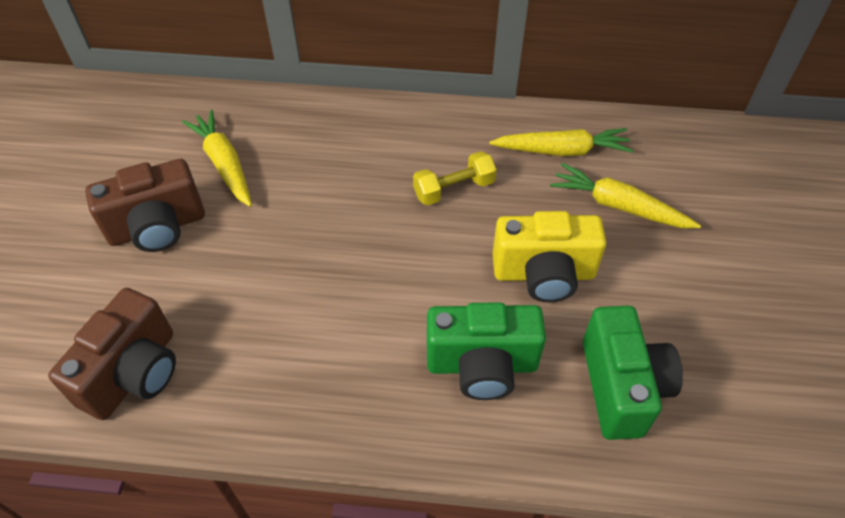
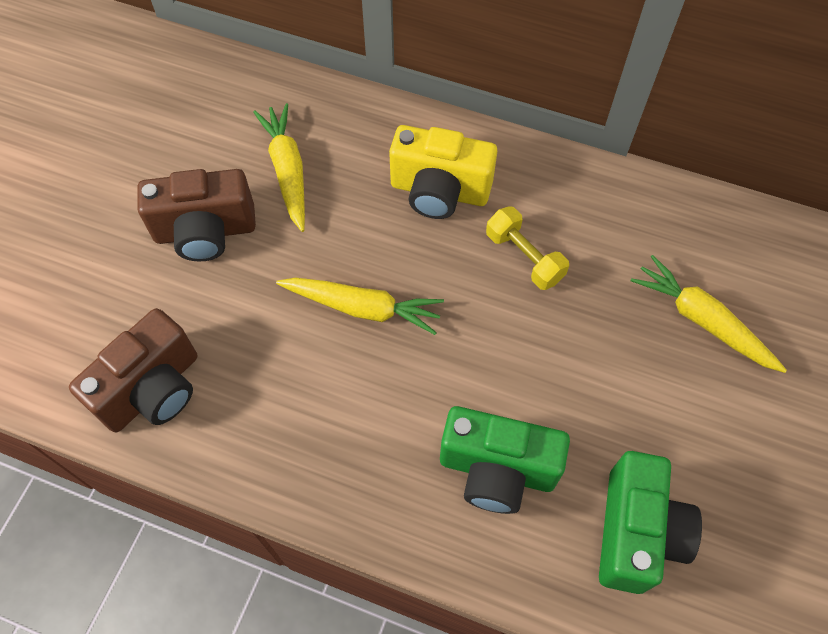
camera: 15 degrees right, 10 degrees up
(454, 189) = (524, 257): yellow dumbbell -> yellow dumbbell turned 60 degrees clockwise
(543, 274) = (593, 382): yellow camera -> yellow camera (439, 191)
(562, 151) = (660, 236): yellow carrot -> yellow carrot (363, 308)

